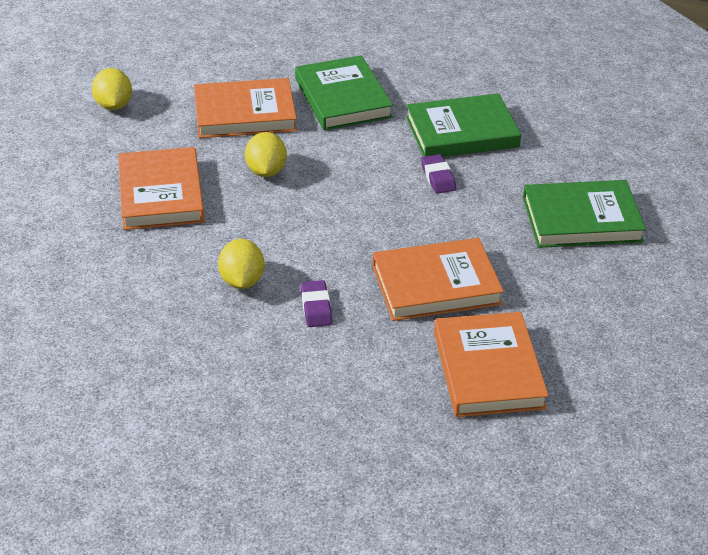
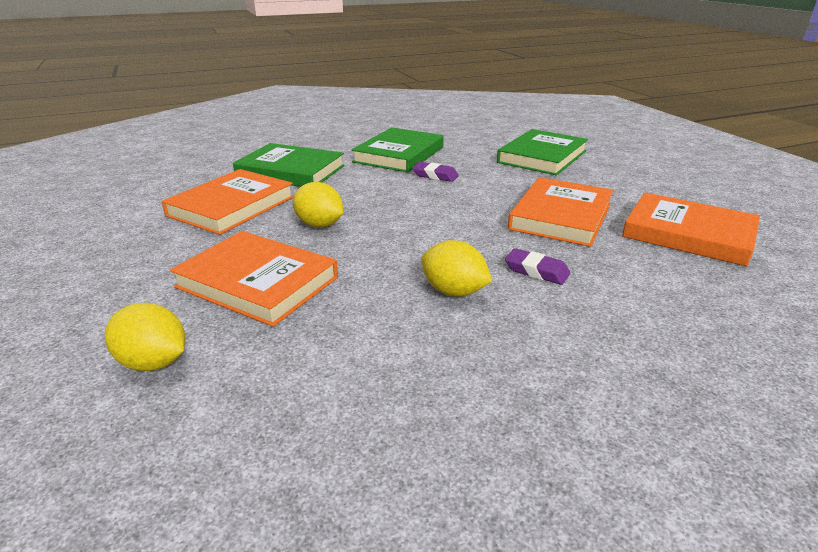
camera: 50 degrees left, 10 degrees down
(114, 105) = (85, 254): yellow lemon -> yellow lemon (154, 362)

